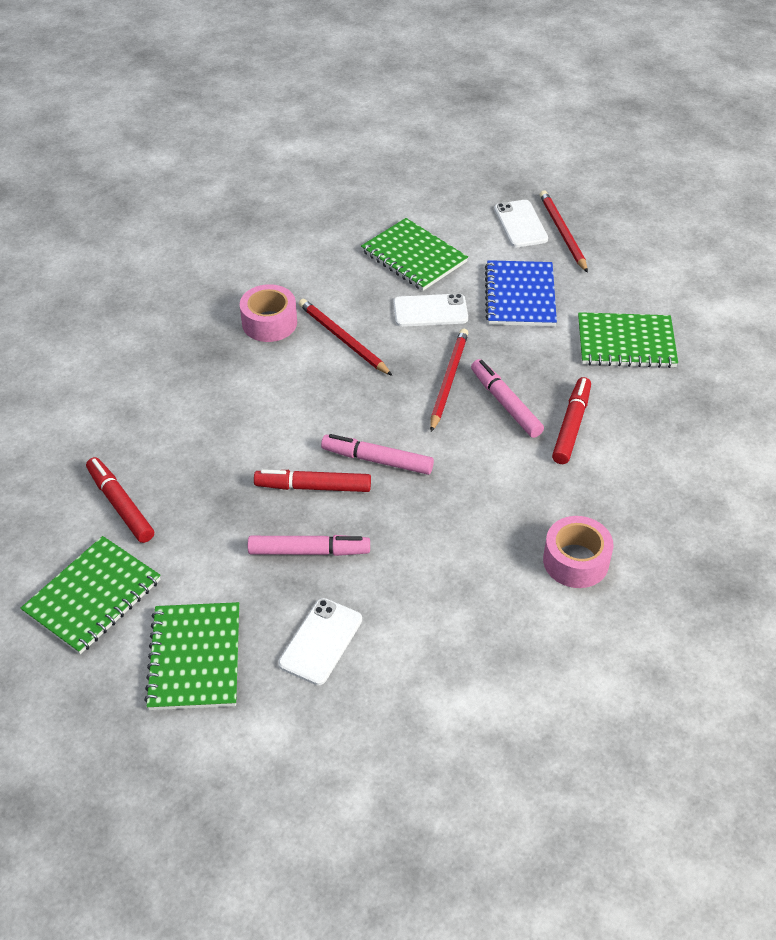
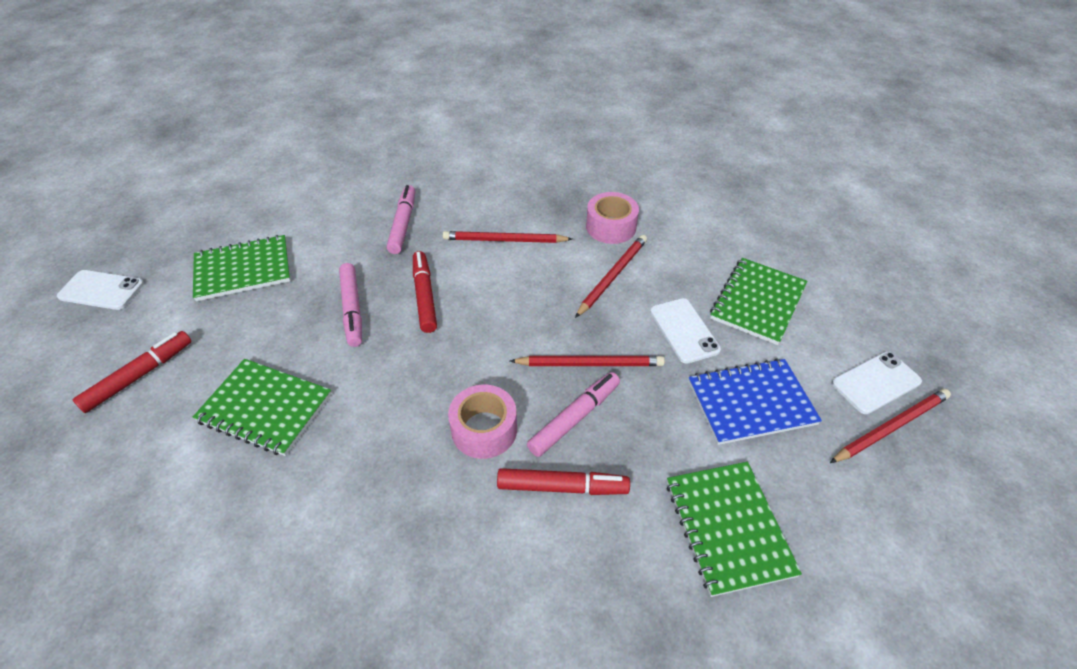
camera: 75 degrees right, 0 degrees up
(92, 596) = (299, 207): green notebook -> green notebook (265, 408)
(120, 505) = (385, 198): red marker -> red marker (139, 376)
(252, 408) = (505, 240): none -> red pencil
(321, 641) = (257, 337): white phone -> white phone (101, 290)
(377, 460) = (466, 331): pink marker -> pink marker (403, 224)
(576, 561) = (362, 521): pink tape -> pink tape (484, 429)

